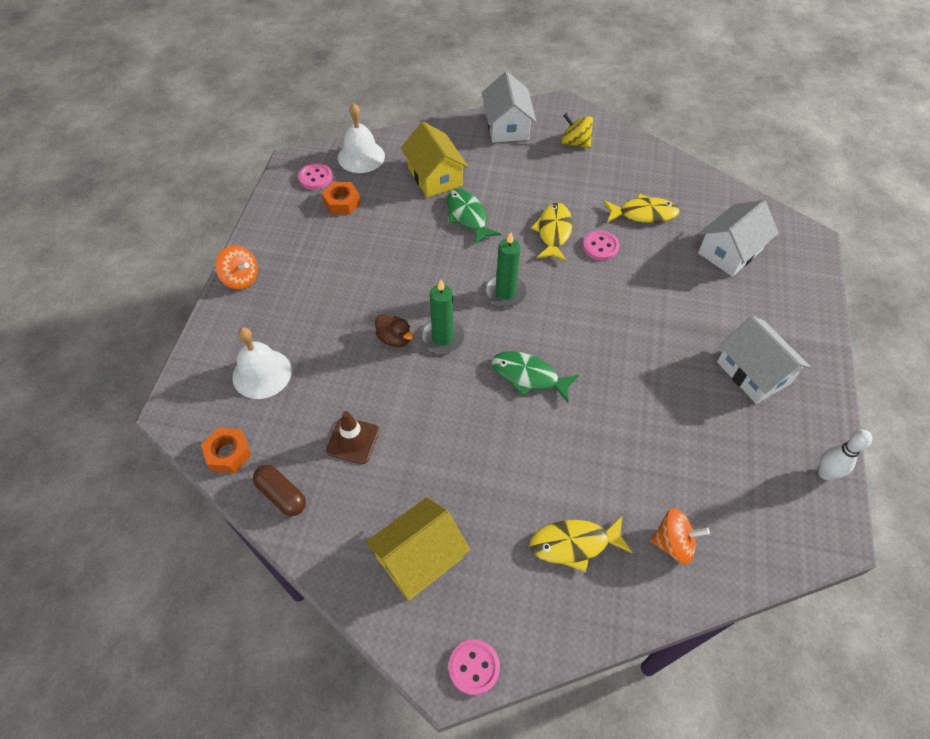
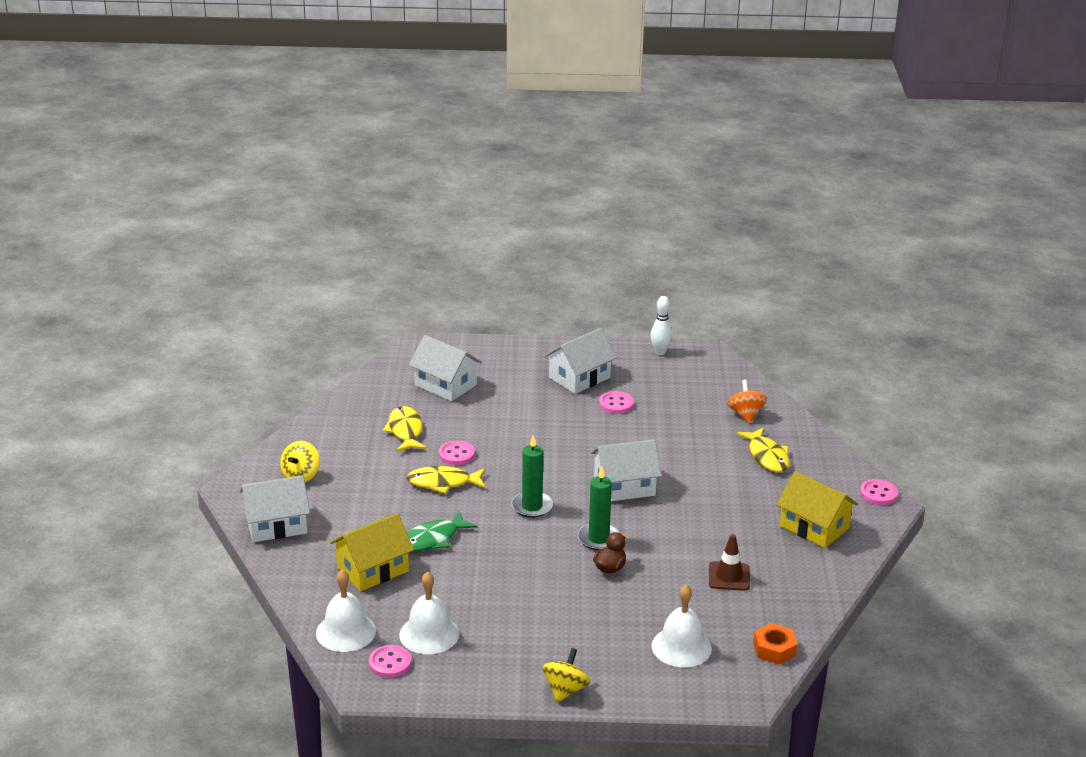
camera: 100 degrees left, 25 degrees down
(241, 278) = (565, 690): orange spinning top -> yellow spinning top
(282, 495) = (798, 608): brown capsule -> none
(342, 202) = (429, 634): orange nut -> white bell
(529, 376) = (624, 486): green fish -> white house
(696, 399) = (616, 404): none -> pink button

